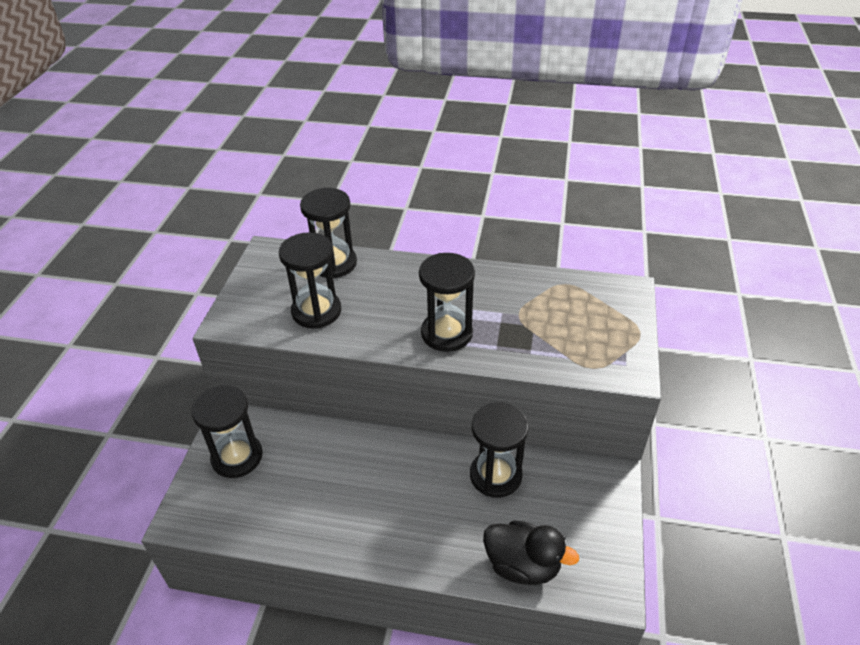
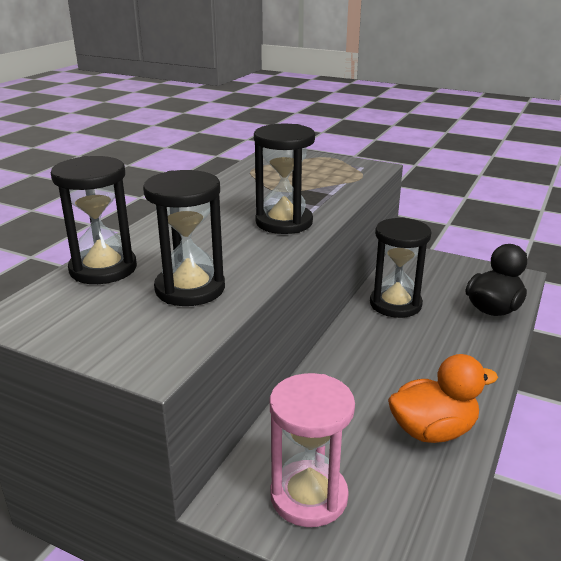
camera: 75 degrees left, 15 degrees down
(237, 457) = (309, 496): black hourglass -> pink hourglass
(313, 522) = (433, 430): none -> orange duck

